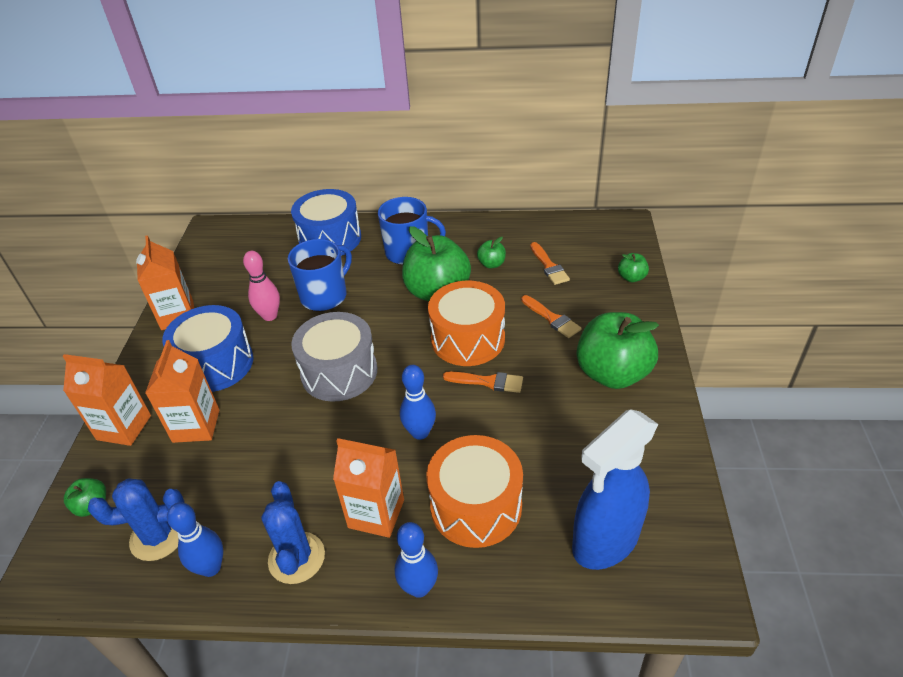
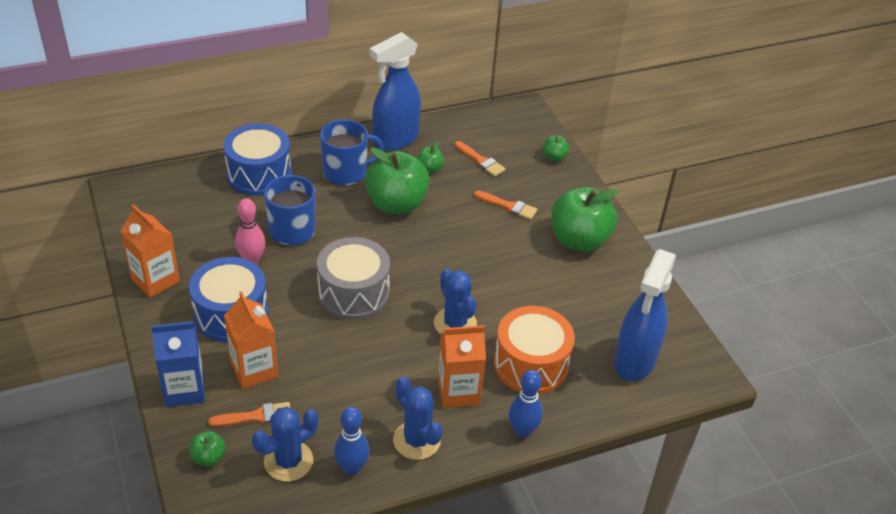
camera: 30 degrees left, 0 degrees up
(124, 427) = (184, 390): orange carton -> blue carton
(420, 432) = (455, 323): blue bowling pin -> blue cactus
(468, 339) = (448, 239): orange drum -> none
(474, 230) = (395, 140): none -> blue spray bottle
(487, 382) = (485, 270): orange brush -> orange brush (255, 416)

